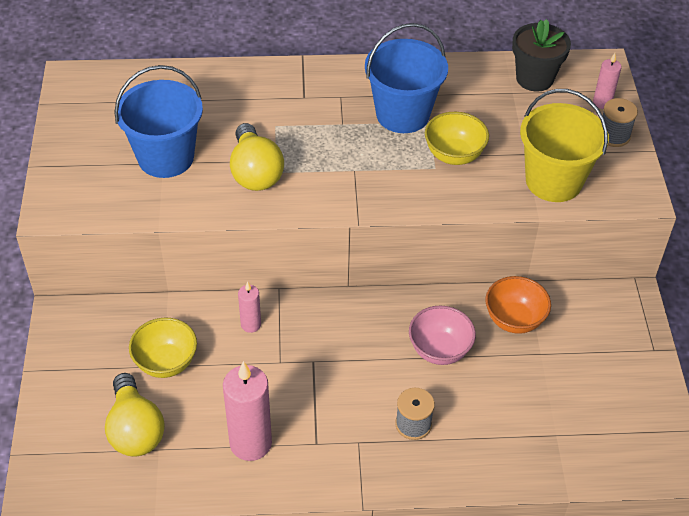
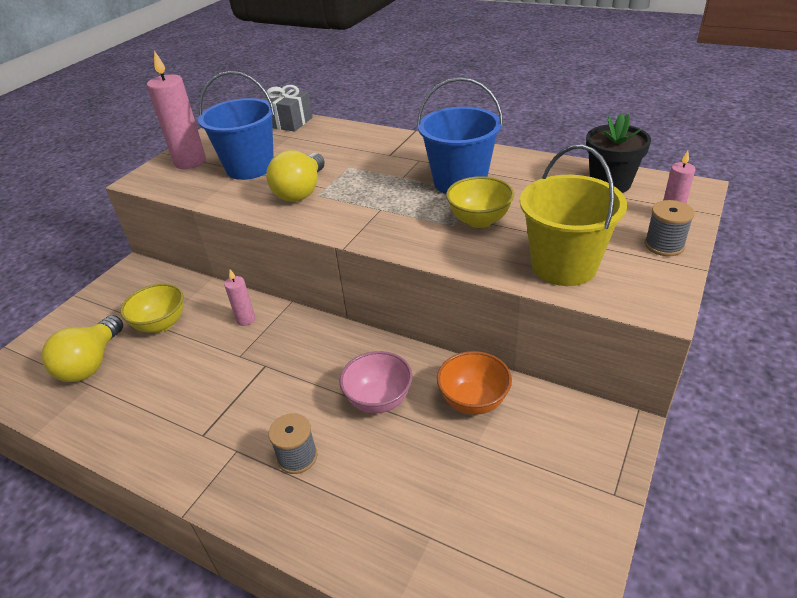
camera: 35 degrees right, 10 degrees down
(144, 79) = (288, 122): none -> grey gift
(250, 443) = (154, 411): pink candle -> pink candle (190, 162)

